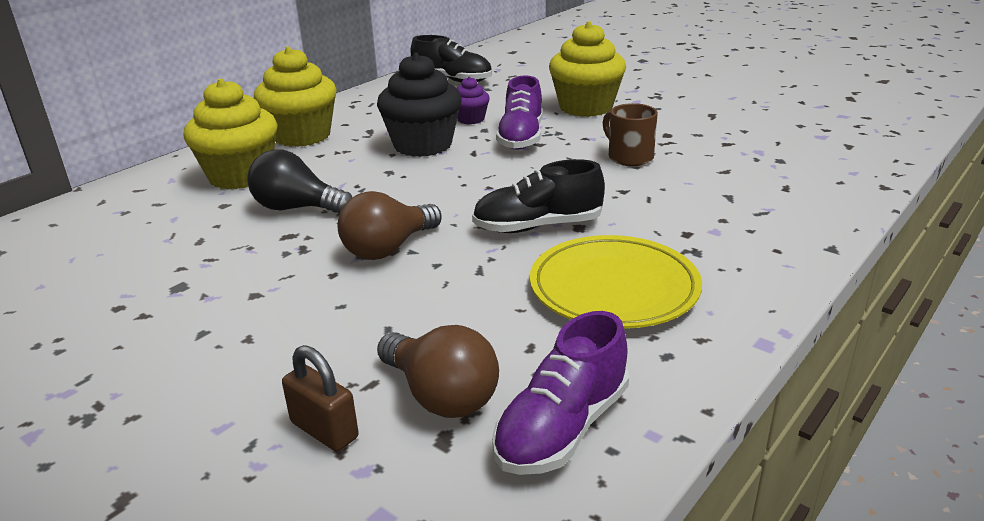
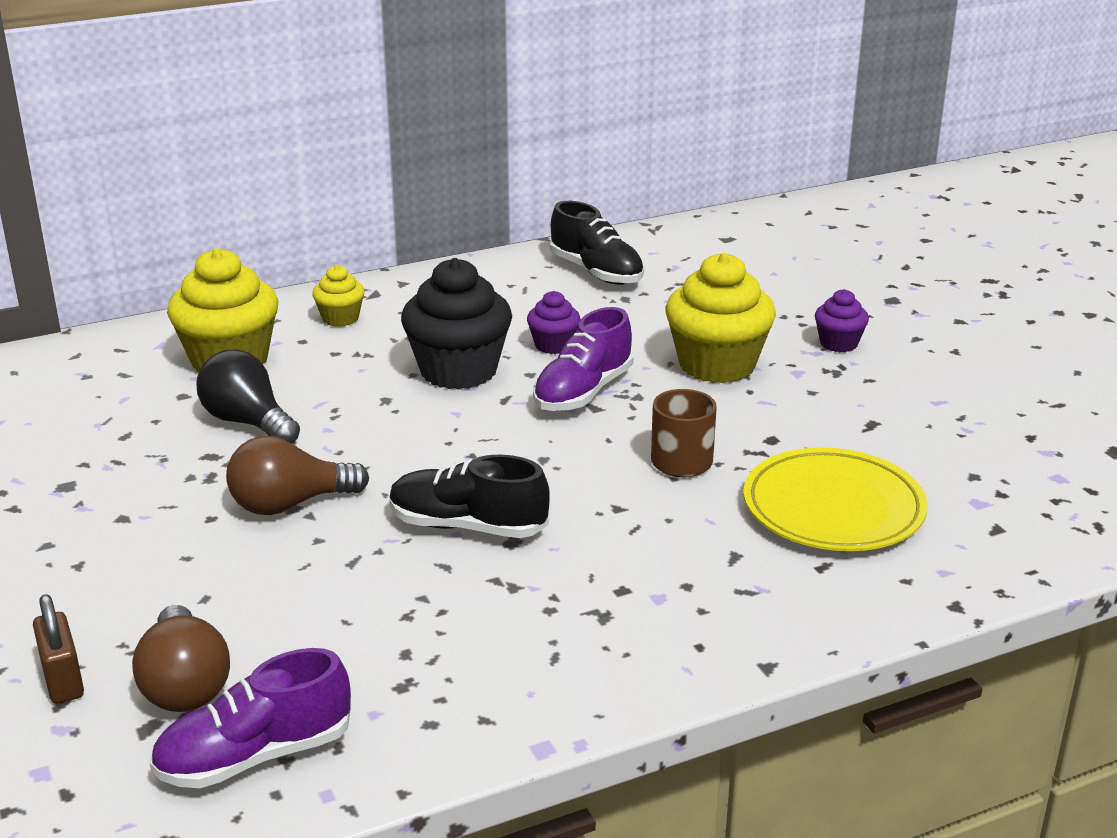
camera: 25 degrees right, 0 degrees up
(302, 136) = (340, 318): yellow cupcake -> yellow cupcake, size x0.50
(614, 288) = (463, 630): yellow plate -> yellow plate (833, 508)
(641, 84) = (838, 343): none -> purple cupcake

